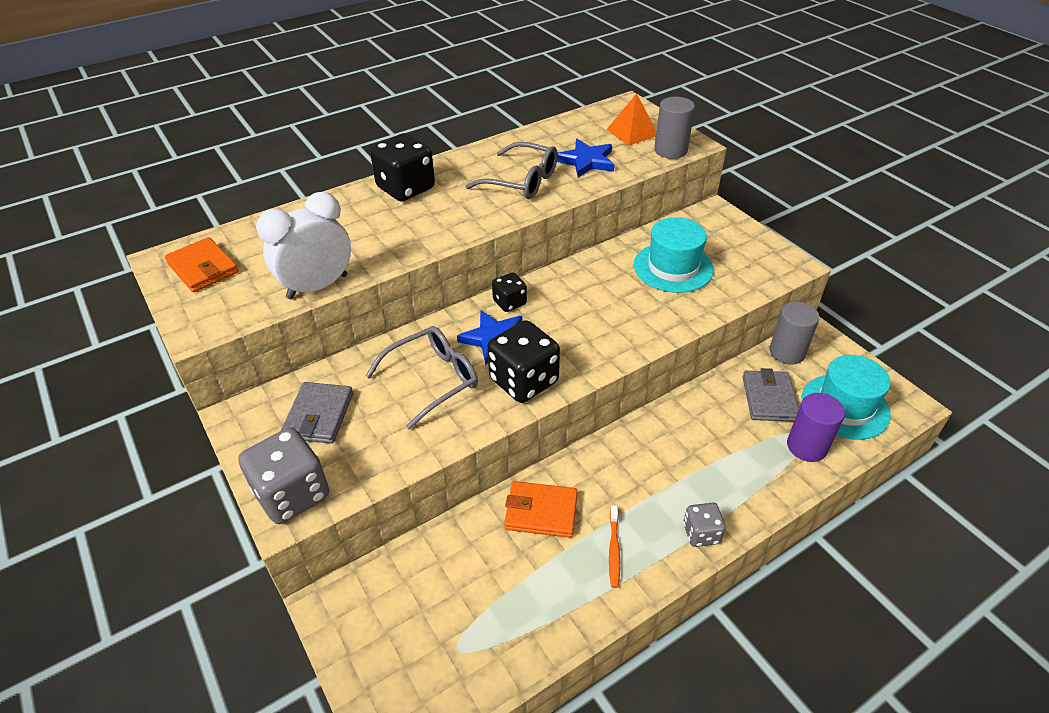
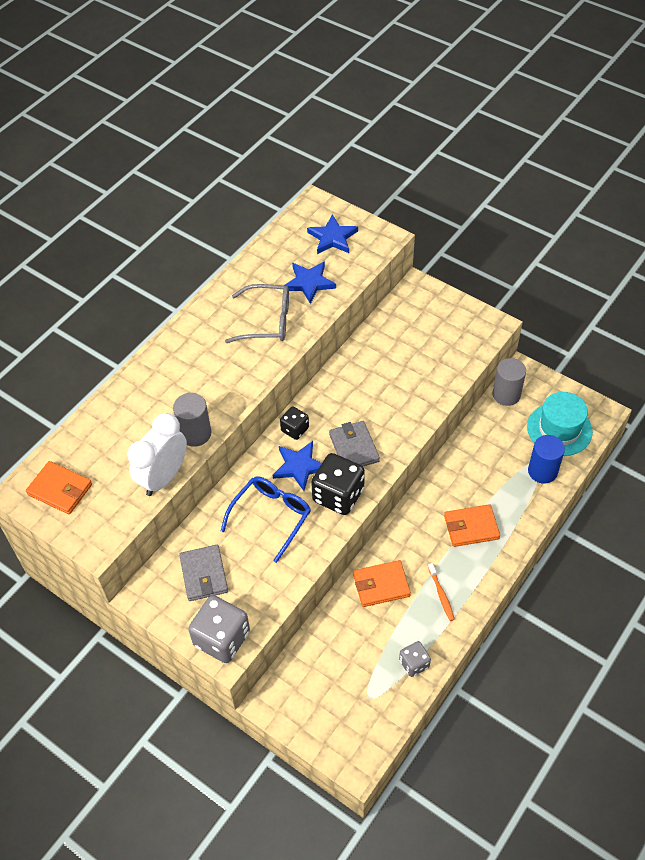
camera: 20 degrees left, 10 degrees up
(406, 188) = (175, 357): black dice -> none
(432, 379) = (271, 517): grey glasses -> blue glasses
(632, 132) = (332, 238): orange pyramid -> blue star
(670, 150) = (372, 251): grey cylinder -> grey cylinder (195, 433)
(673, 267) = (405, 355): turquoise hat -> none
(687, 482) = (471, 527): none -> orange wallet
(701, 533) = (493, 562): grey dice -> grey dice (414, 664)
(769, 398) = (505, 440): grey wallet -> grey wallet (354, 448)
(807, 446) = (542, 471): purple cylinder -> blue cylinder

